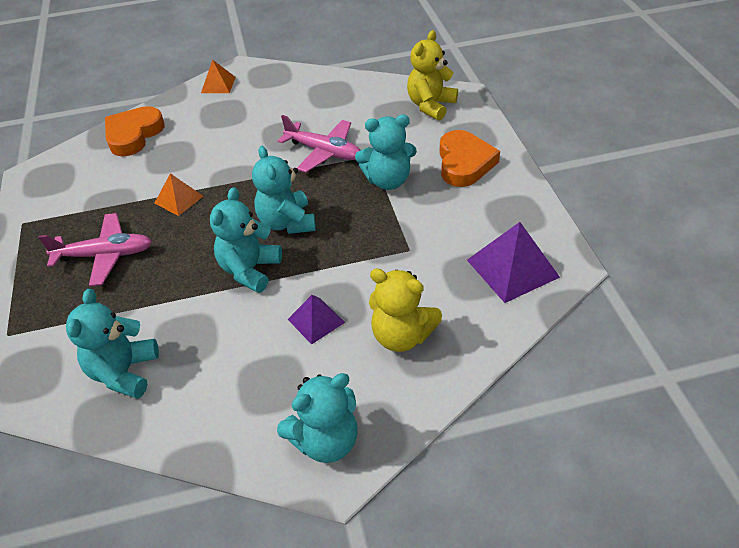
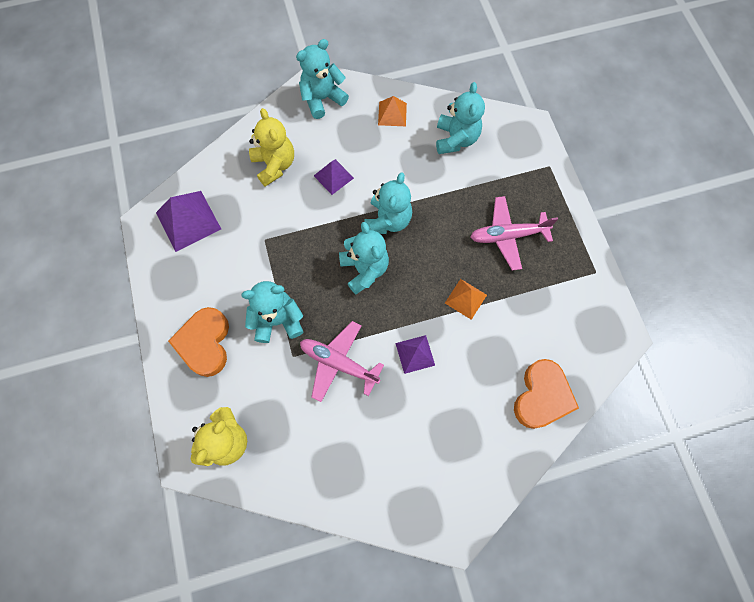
camera: 175 degrees right, 25 degrees up
(218, 85) = (473, 494): orange pyramid -> orange pyramid (392, 114)
(246, 159) = (415, 354): none -> purple pyramid
(401, 336) = (275, 165): yellow teddy bear -> yellow teddy bear turned 45 degrees clockwise

